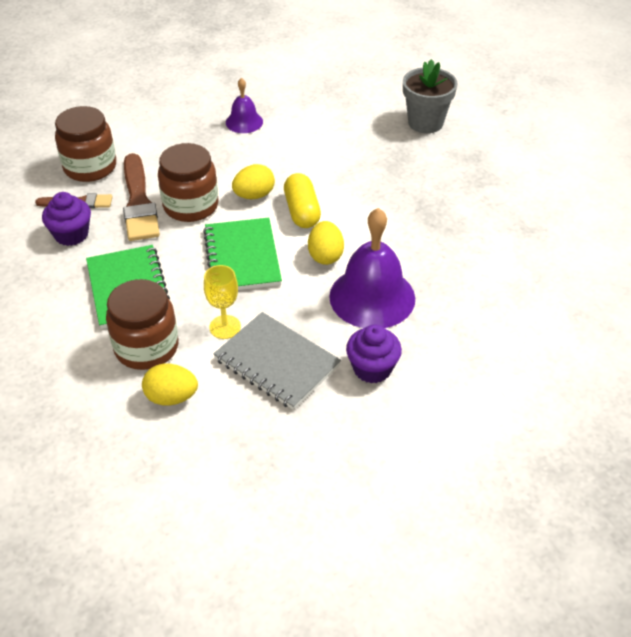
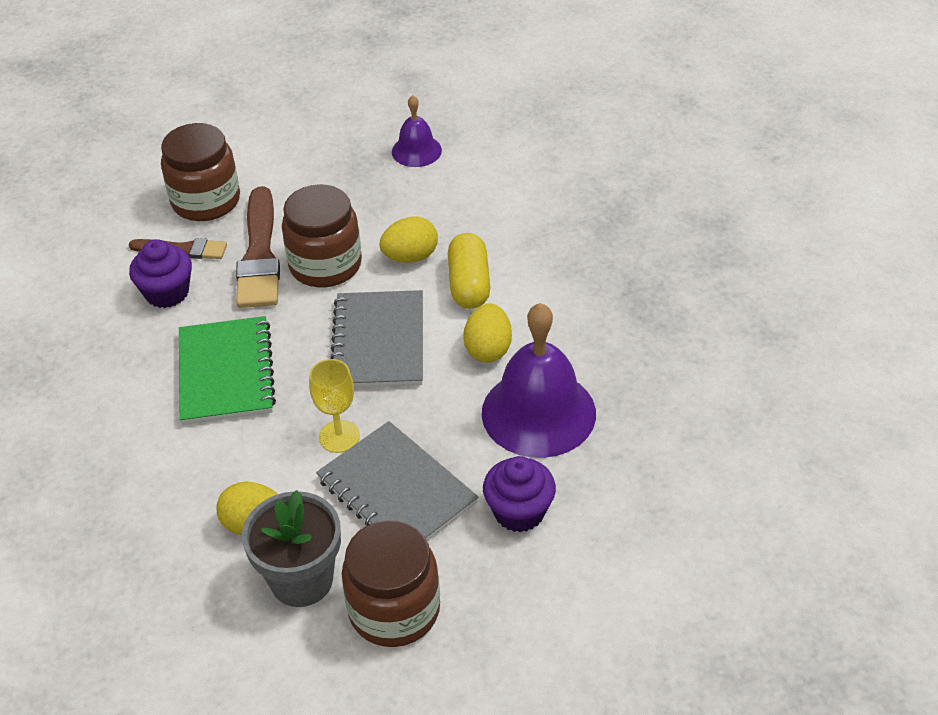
camera: 10 degrees right, 0 degrees up
(146, 347) = (235, 455): brown jar -> brown jar (394, 610)
(242, 257) = (378, 342): green notebook -> grey notebook
(425, 123) = (661, 168): grey flower pot -> grey flower pot (301, 580)

